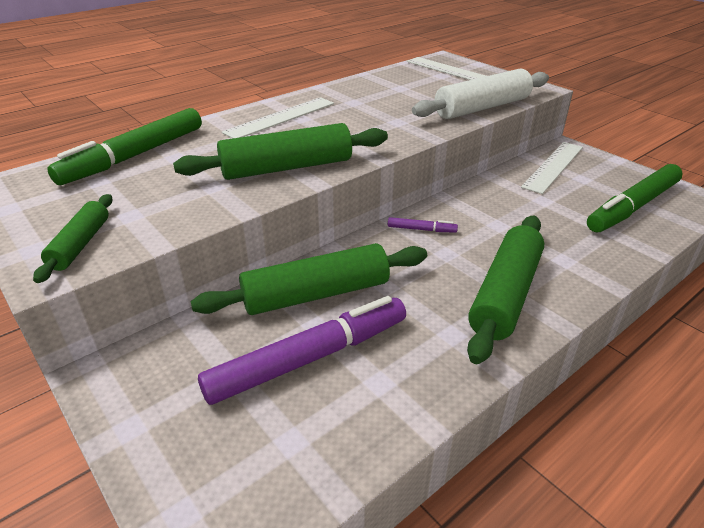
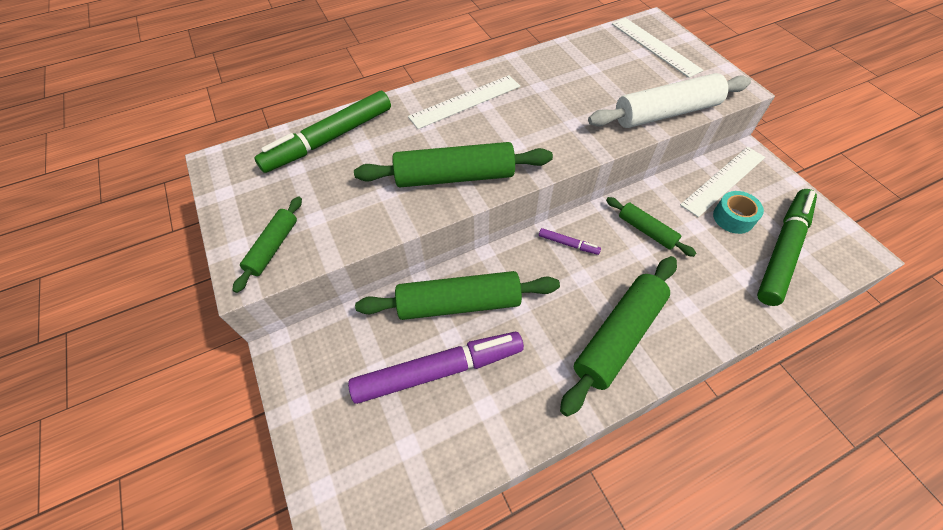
camera: 15 degrees right, 20 degrees up
(497, 209) = (646, 231): none -> green rolling pin
(575, 190) = (733, 218): none -> turquoise tape
(632, 207) = (783, 250): green marker -> green marker turned 150 degrees clockwise

